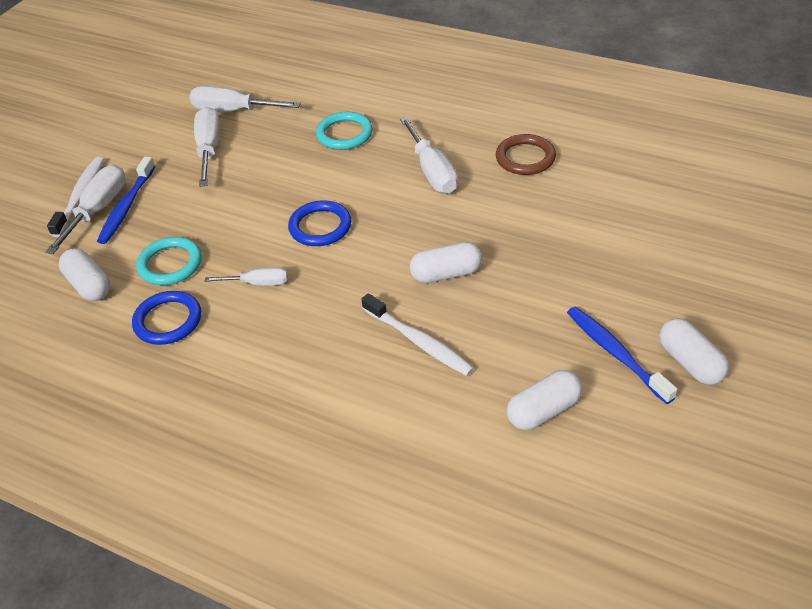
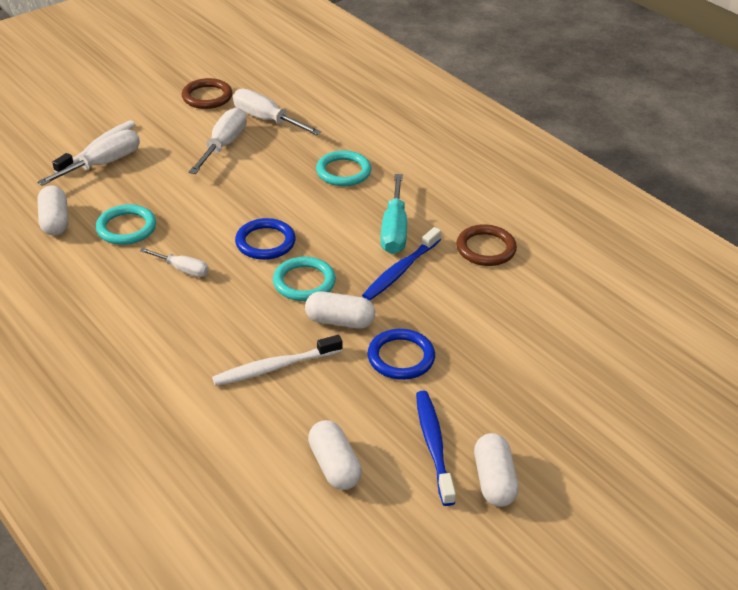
camera: 20 degrees right, 5 degrees down
(127, 207) = (126, 169): blue toothbrush -> blue toothbrush (400, 271)
(157, 108) = (207, 97): none -> brown ring
(168, 321) = (93, 272): blue ring -> blue ring (401, 357)
(385, 250) = (304, 282): none -> turquoise ring
(419, 341) = (275, 367): white toothbrush -> white toothbrush turned 90 degrees clockwise
(432, 171) = (394, 230): white screwdriver -> turquoise screwdriver
(543, 411) = (334, 466): white capsule -> white capsule turned 75 degrees clockwise

